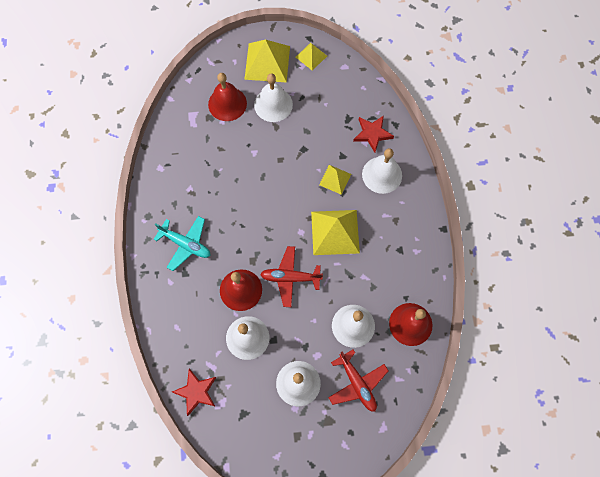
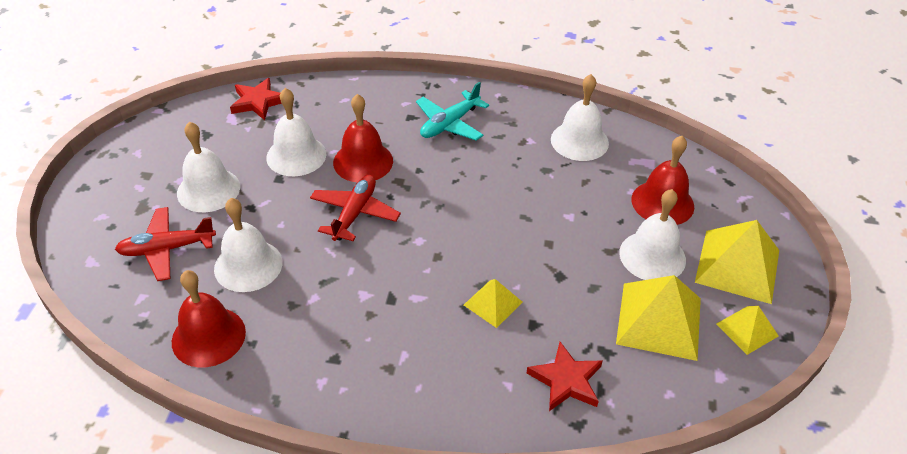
camera: 105 degrees right, 25 degrees down
(335, 232) = (402, 280): yellow pyramid -> yellow pyramid (659, 320)
(382, 175) = (480, 372): white bell -> white bell (579, 141)

